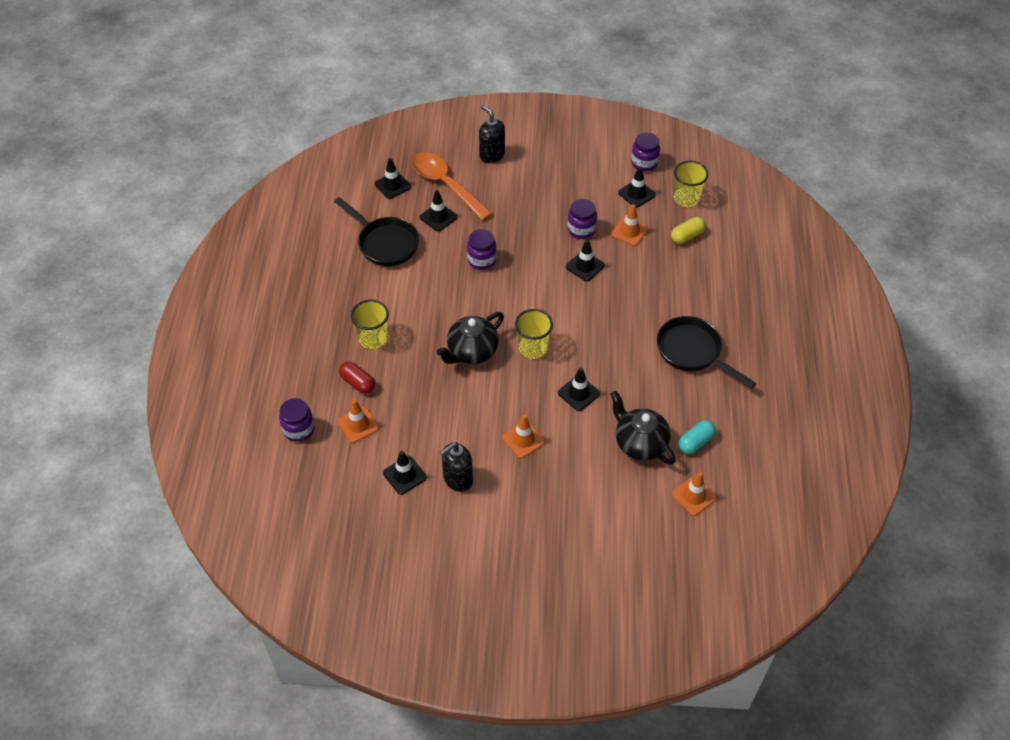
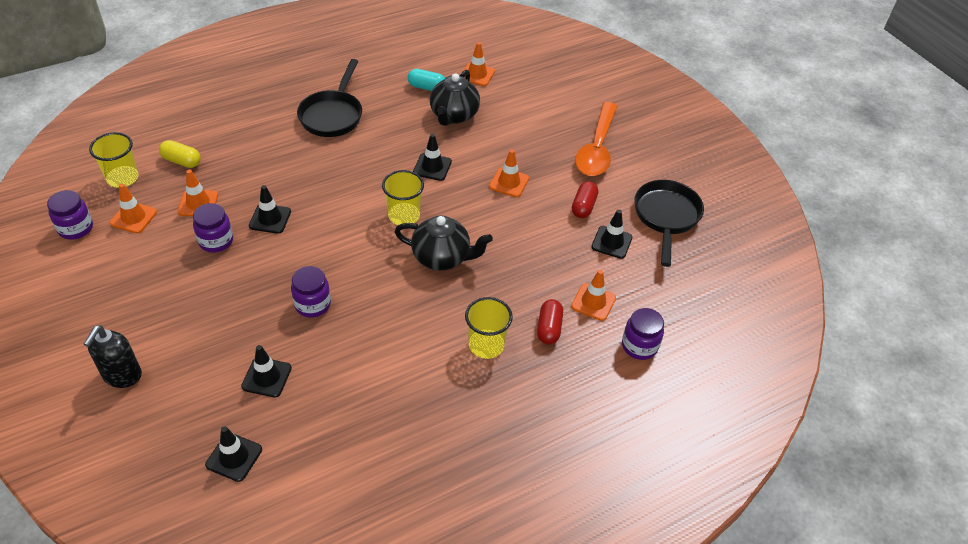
camera: 125 degrees left, 5 degrees down
(385, 243) = (341, 409): black pan -> black pan (666, 217)
(446, 185) = (203, 397): orange spoon -> orange spoon (597, 148)
(457, 479) = (583, 206): black soap dispenser -> red capsule
(636, 194) = (133, 217): black traffic cone -> orange traffic cone

